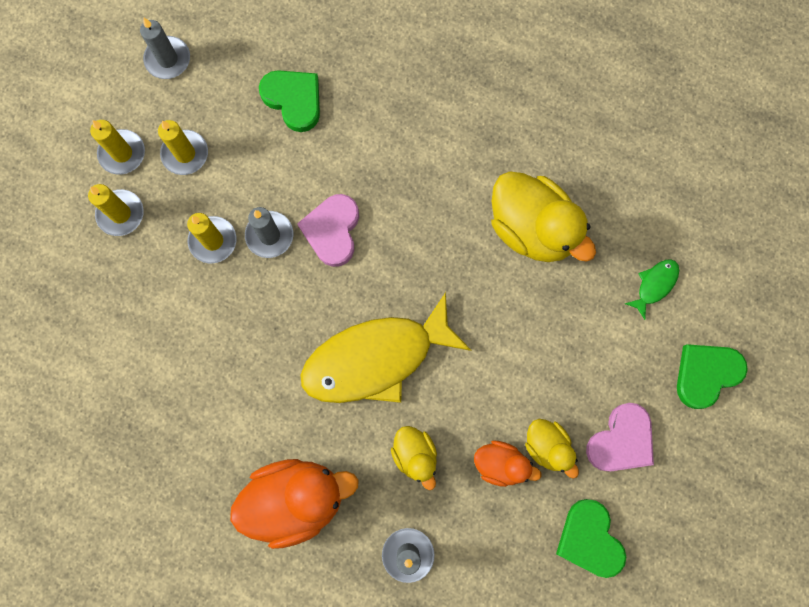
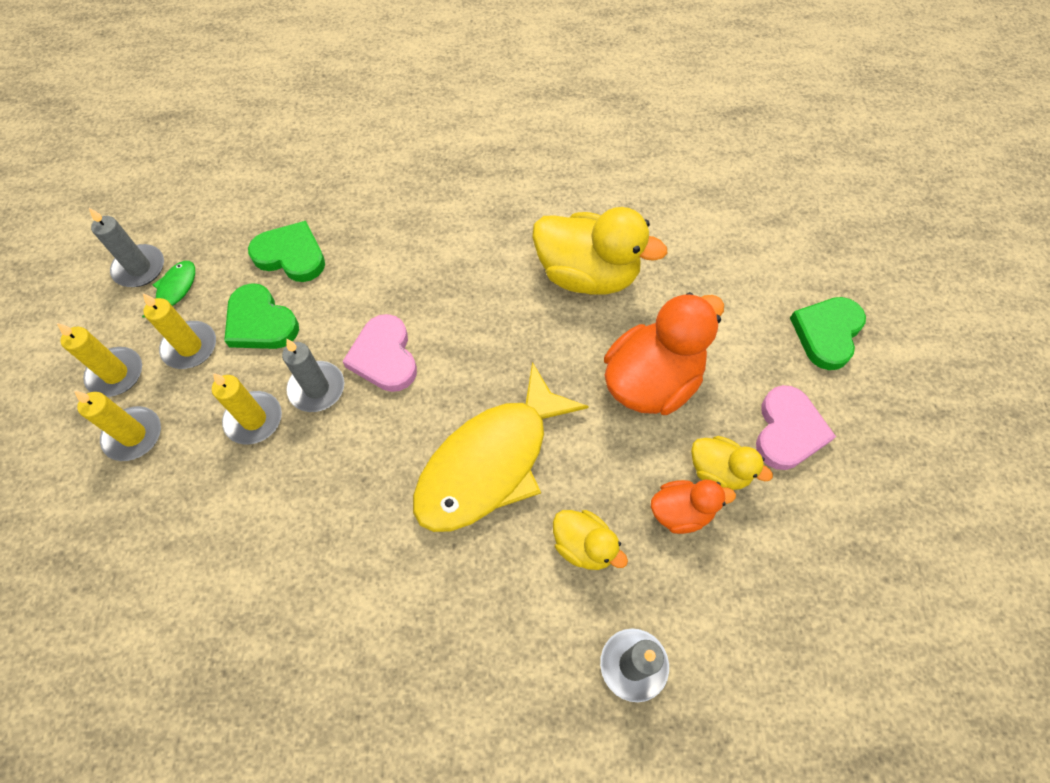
camera: 25 degrees left, 15 degrees down
(296, 499) = (470, 664): orange duck -> orange duck (652, 381)
(589, 539) = (819, 547): green heart -> green heart (260, 322)
(654, 285) = (730, 277): green fish -> green fish (175, 290)

